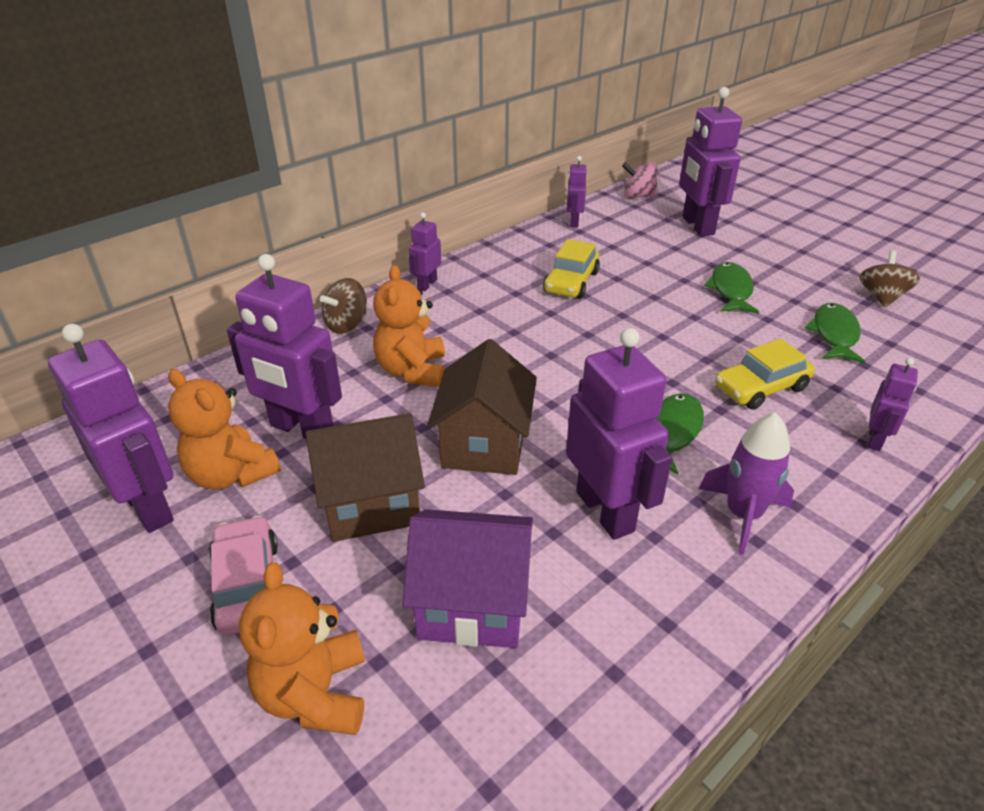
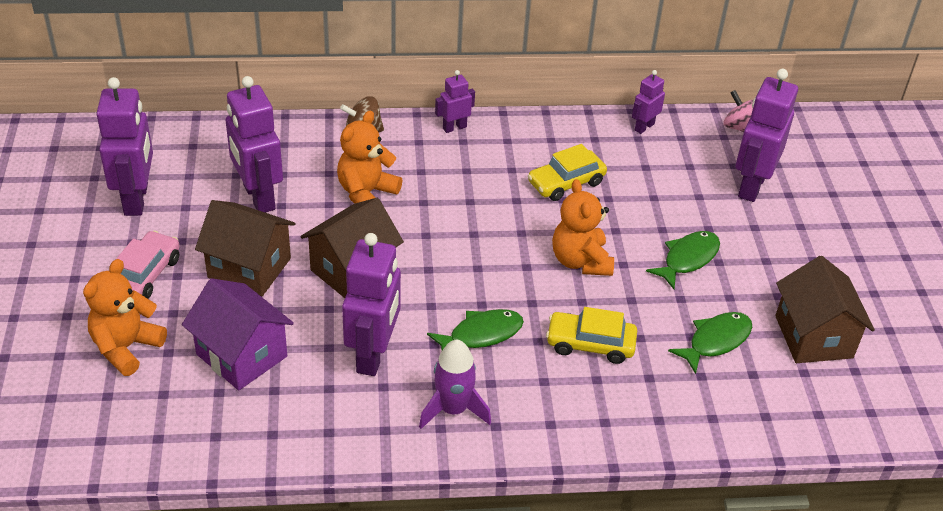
camera: 35 degrees right, 5 degrees up
(231, 474) = (194, 204): orange teddy bear -> orange teddy bear (580, 261)
(875, 440) = (617, 426): purple robot -> none
(881, 297) = (813, 337): brown spinning top -> brown house

